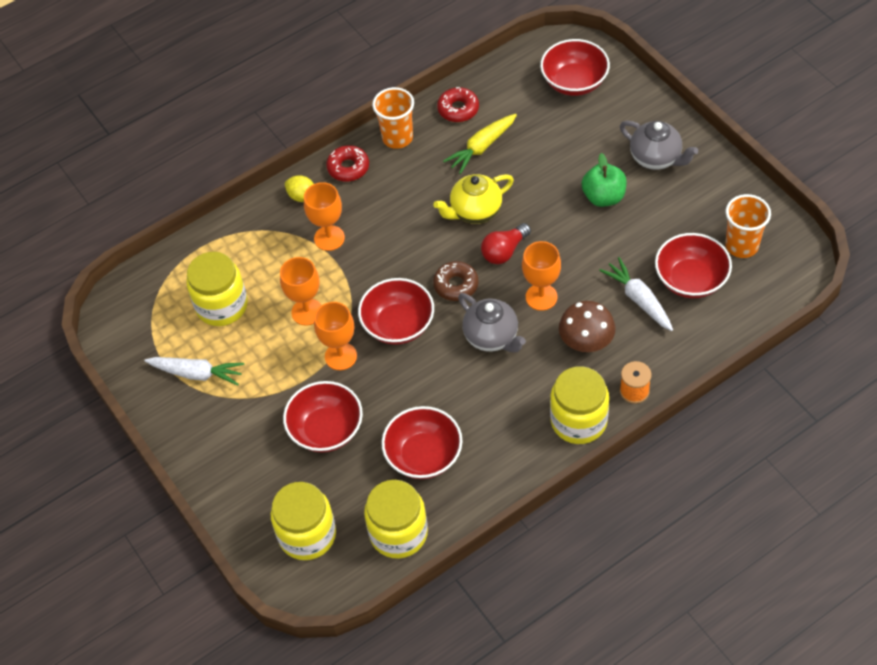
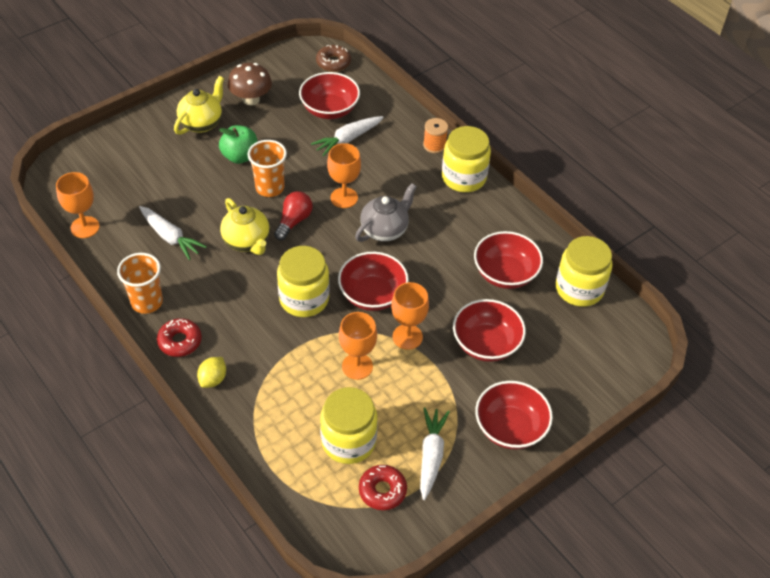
camera: 100 degrees left, 5 degrees down
(307, 535) = (591, 352): yellow jar -> yellow jar (304, 299)
(329, 238) = (269, 353): orange goblet -> orange goblet (85, 227)
(456, 285) = (329, 254): brown donut -> brown donut (333, 62)
(458, 109) = (118, 255): red donut -> red donut (382, 490)
(482, 147) = (170, 237): yellow carrot -> white carrot
(504, 251) = (294, 221): red light bulb -> red light bulb turned 105 degrees counterclockwise
(574, 82) = (102, 172): red bowl -> red bowl (510, 428)
(586, 342) = (390, 171): brown mushroom -> brown mushroom (251, 99)
(656, 158) = (202, 123): grey teapot -> yellow teapot
(741, 246) = (298, 80): orange cup -> orange cup (270, 188)

